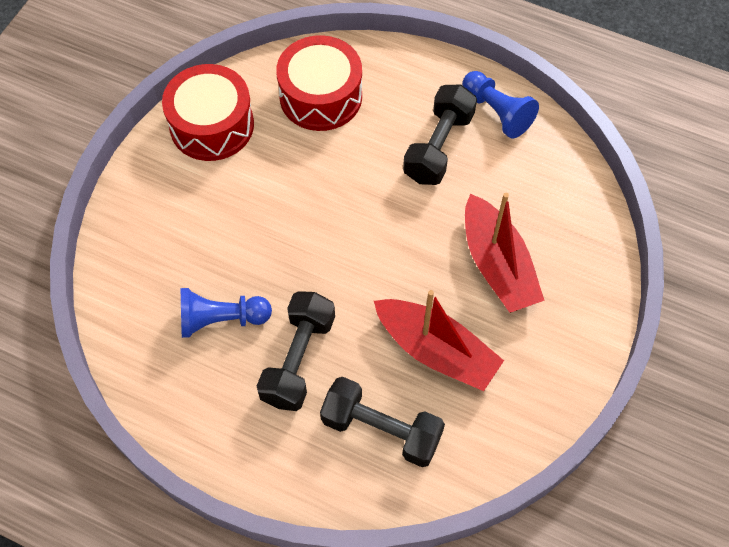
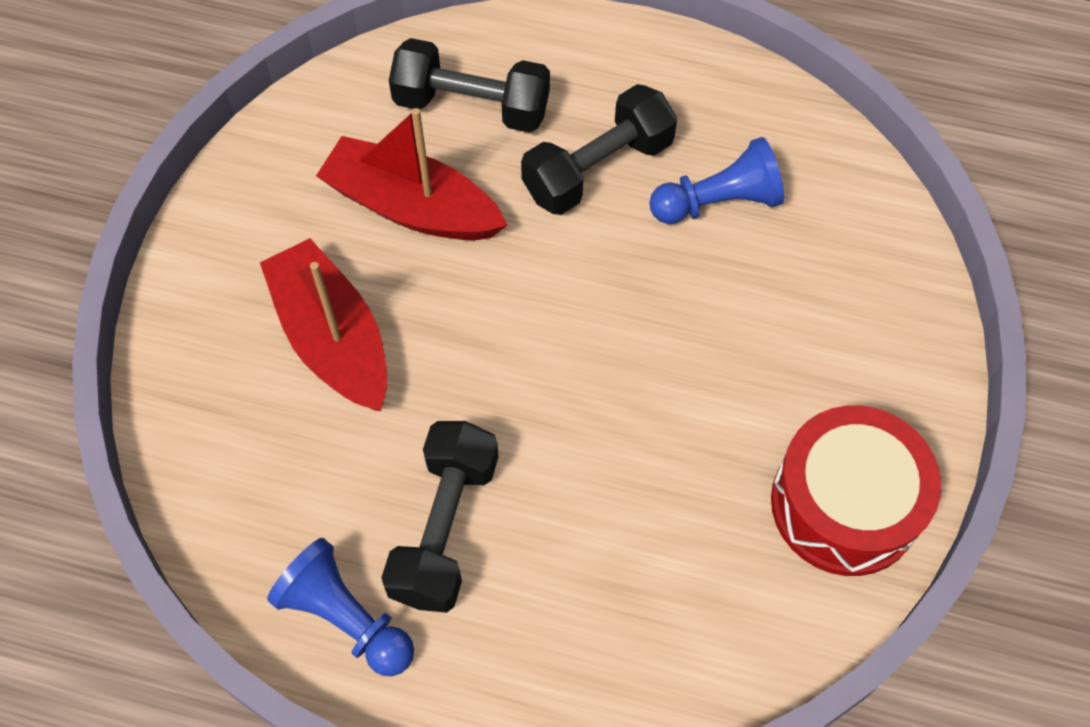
camera: 170 degrees right, 0 degrees up
(298, 359) = (598, 169): black dumbbell -> black dumbbell turned 45 degrees clockwise
(321, 96) = (672, 597): red drum -> none

